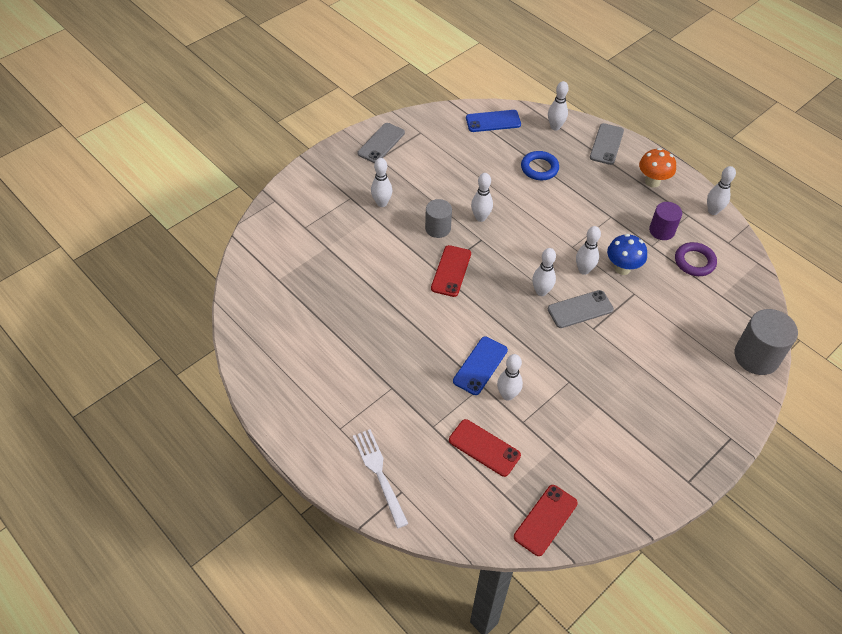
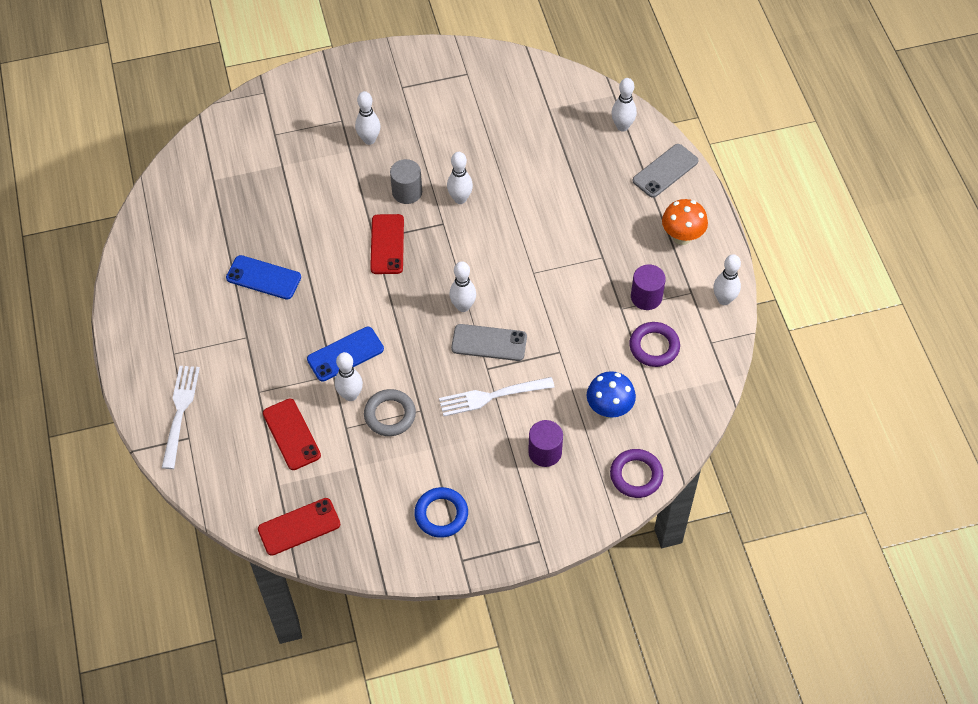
camera: 30 degrees right, 5 degrees up
(381, 143) = (416, 70): grey phone -> none
(451, 271) = (387, 244): red phone -> red phone turned 45 degrees counterclockwise
(493, 121) = (557, 92): blue phone -> blue phone (263, 278)
(539, 168) = (566, 168): blue ring -> blue ring (441, 514)
(549, 396) = (390, 415): none -> grey ring
(584, 270) = (525, 303): white bowling pin -> none
(612, 347) = (492, 396): none -> white fork
(622, 268) = (568, 319): blue mushroom -> blue mushroom (609, 409)
(682, 370) = (545, 452): none -> purple cylinder
(756, 356) = (636, 475): grey cylinder -> purple ring

